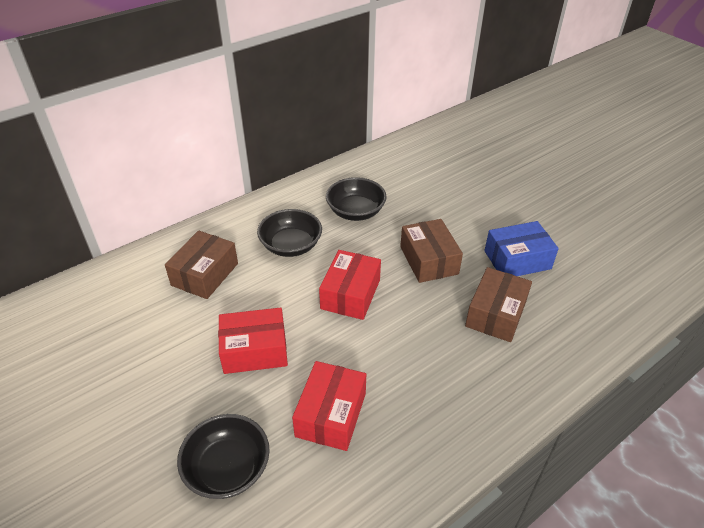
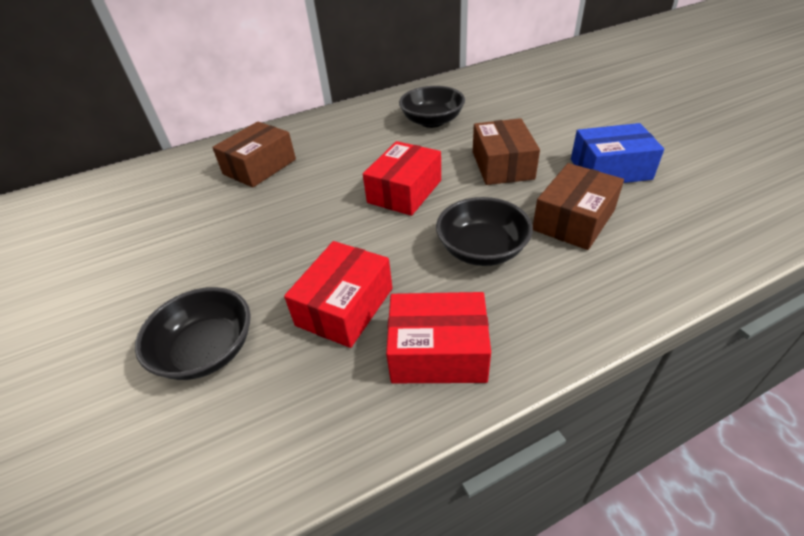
camera: 15 degrees right, 0 degrees up
(254, 350) = (283, 236): red box -> red box (438, 352)
(291, 246) = (355, 147): black bowl -> black bowl (482, 250)

